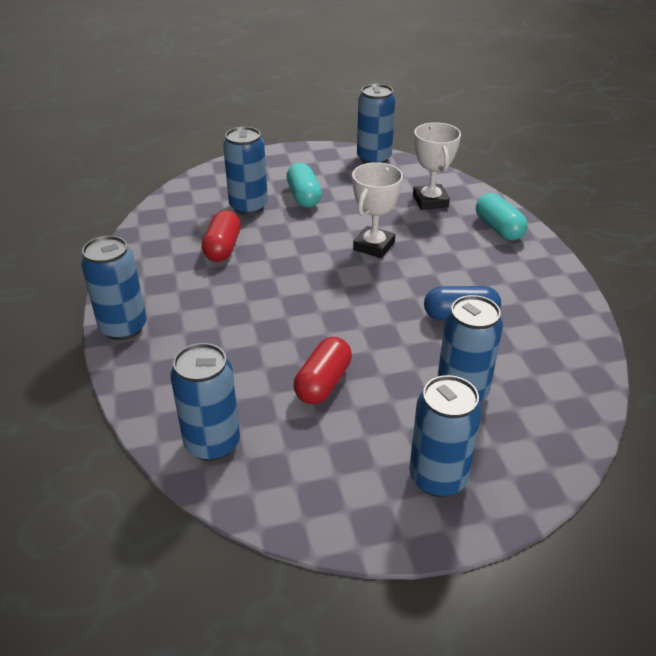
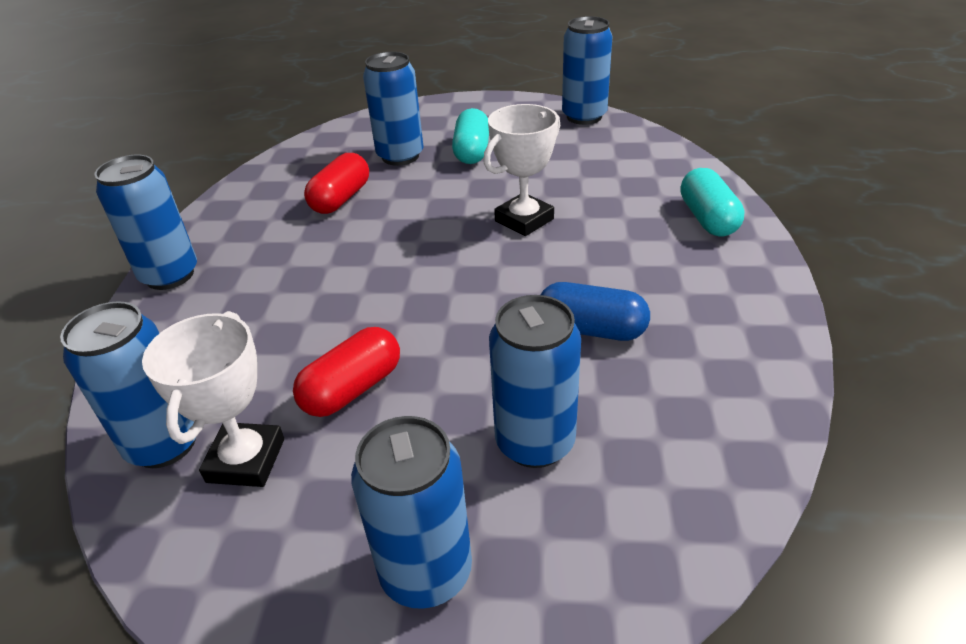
camera: 20 degrees right, 0 degrees up
(430, 201) = (629, 173): white trophy -> white trophy (245, 460)

